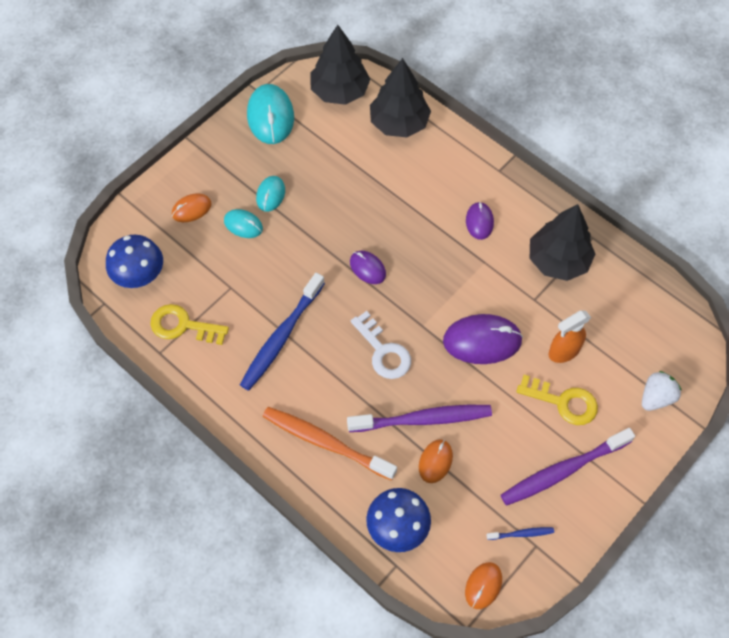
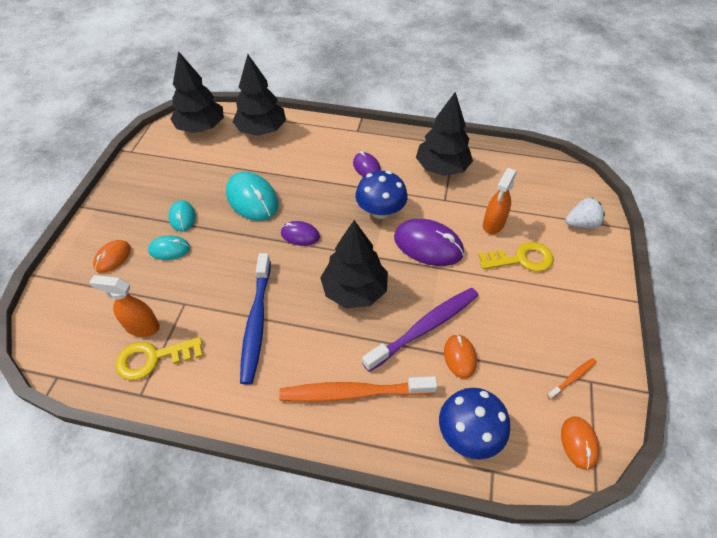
camera: 30 degrees left, 10 degrees down
(139, 274) = (84, 334): blue mushroom -> blue mushroom (380, 211)
(186, 292) = (142, 327): none -> orange spray bottle
(270, 116) = (151, 164): turquoise mouse -> turquoise mouse (252, 199)
(383, 351) = (354, 290): white key -> black tree
(482, 341) = (428, 245): purple mouse -> purple mouse turned 60 degrees clockwise
(521, 534) = (572, 378): blue toothbrush -> orange toothbrush
(563, 470) = (562, 309): purple toothbrush -> none
(656, 397) = (581, 224): white strawberry -> white strawberry turned 60 degrees clockwise

